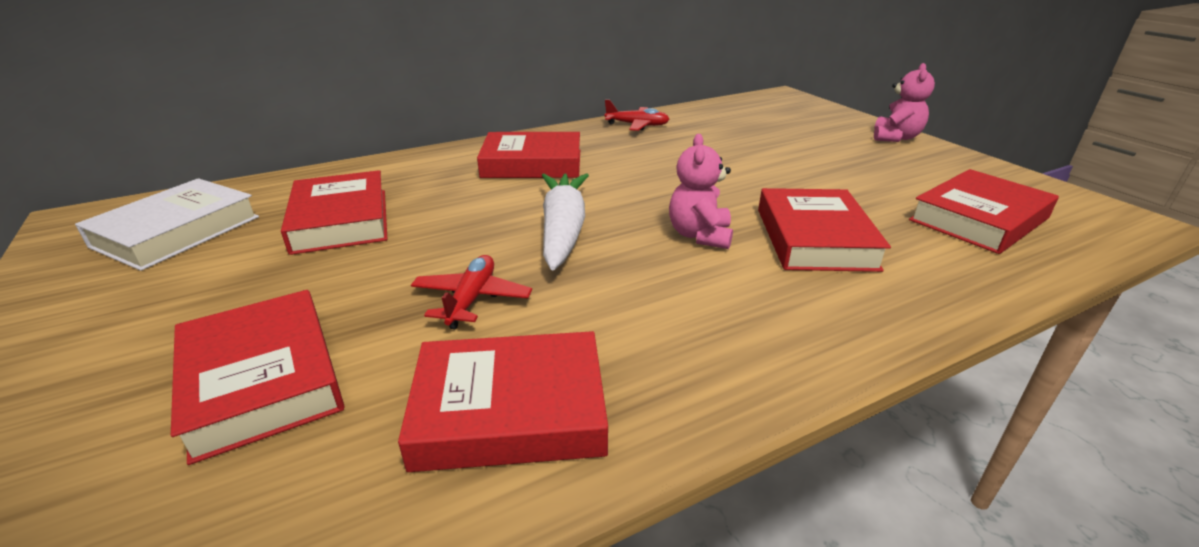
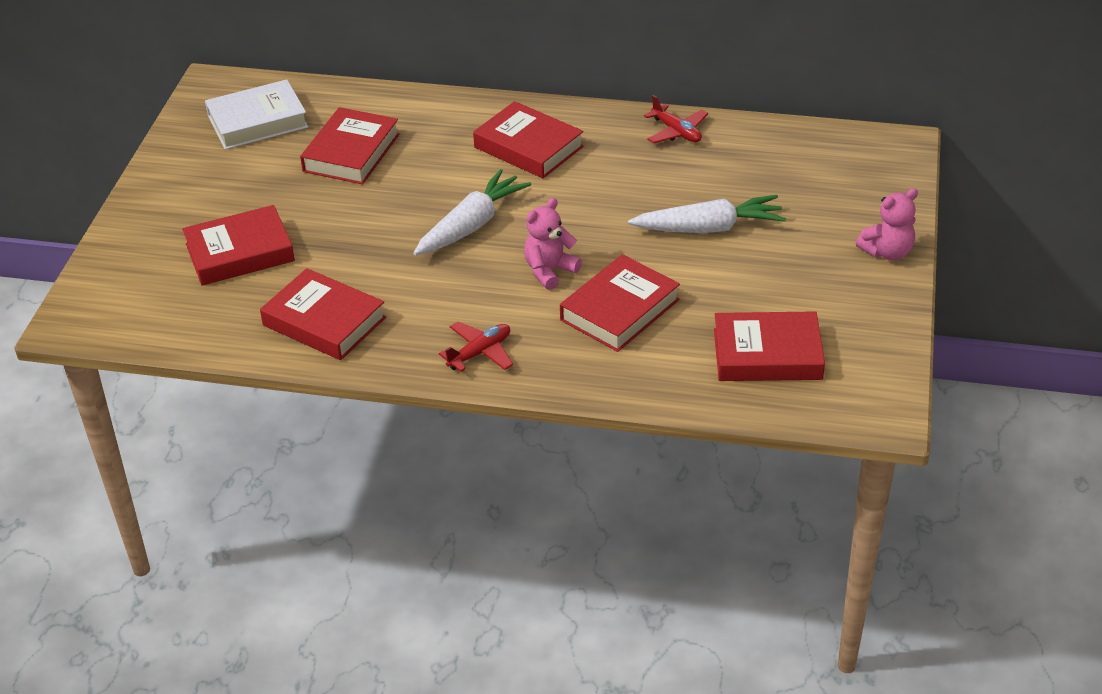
camera: 40 degrees right, 10 degrees up
(262, 379) = (240, 252): red book -> red book turned 60 degrees clockwise
(472, 299) = (367, 252): red plane -> red plane (480, 352)
(765, 163) = (709, 228): none -> white carrot

